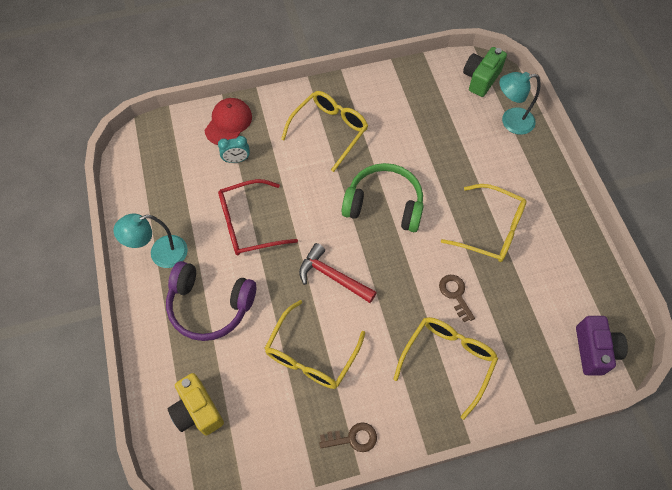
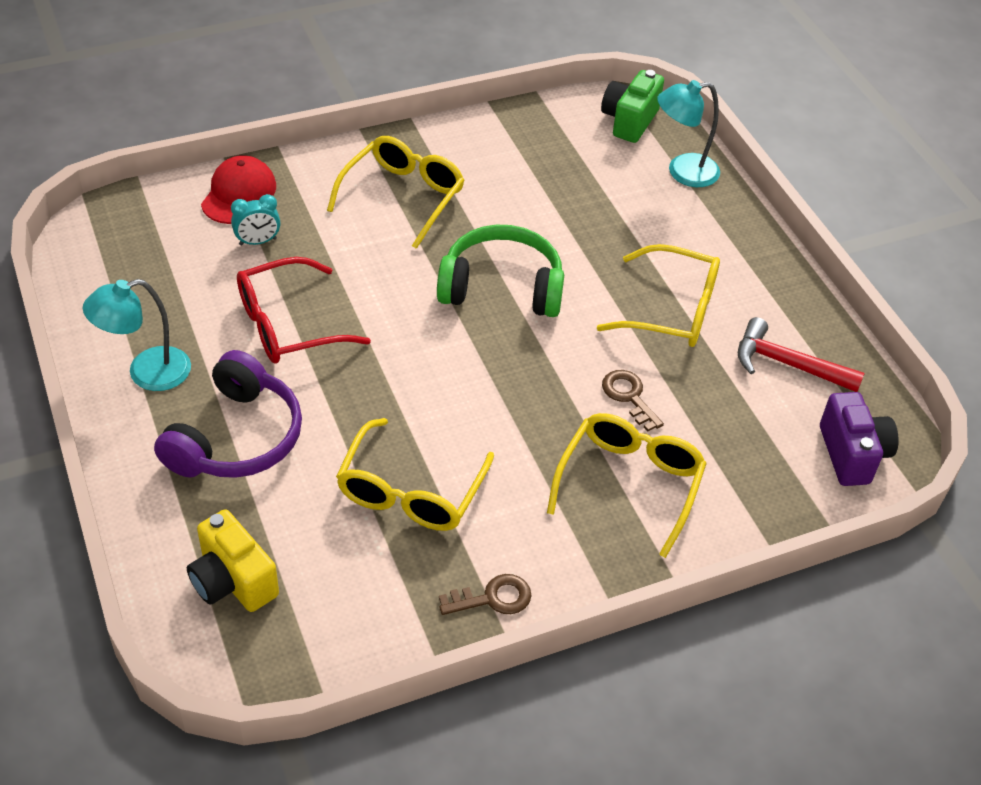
camera: 10 degrees left, 15 degrees down
(210, 306) = (237, 438): purple headphones -> purple headphones turned 75 degrees counterclockwise
(332, 276) = (432, 385): red hammer -> red hammer (787, 364)

